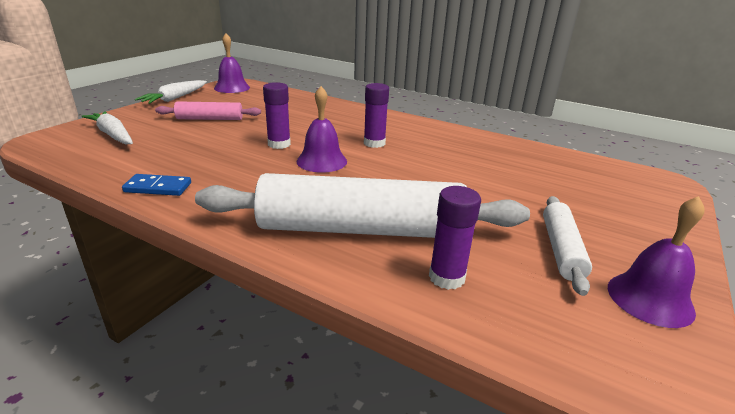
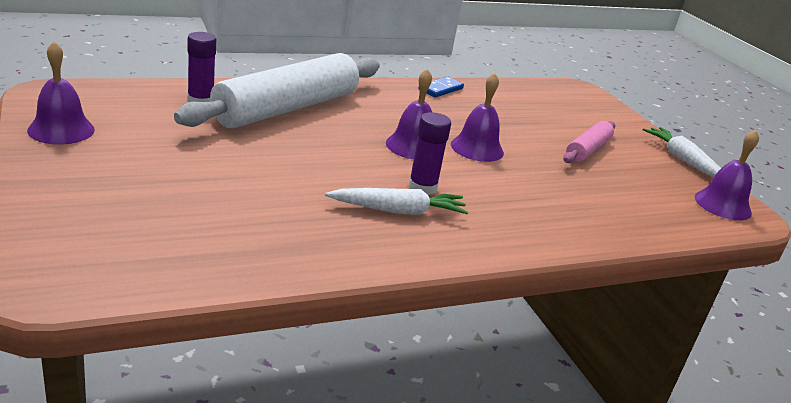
camera: 125 degrees right, 0 degrees up
(113, 135) = (572, 107): white carrot -> white carrot (399, 211)
(279, 144) = (477, 148): purple glue stick -> purple bell
(561, 249) = (140, 142): white rolling pin -> none

